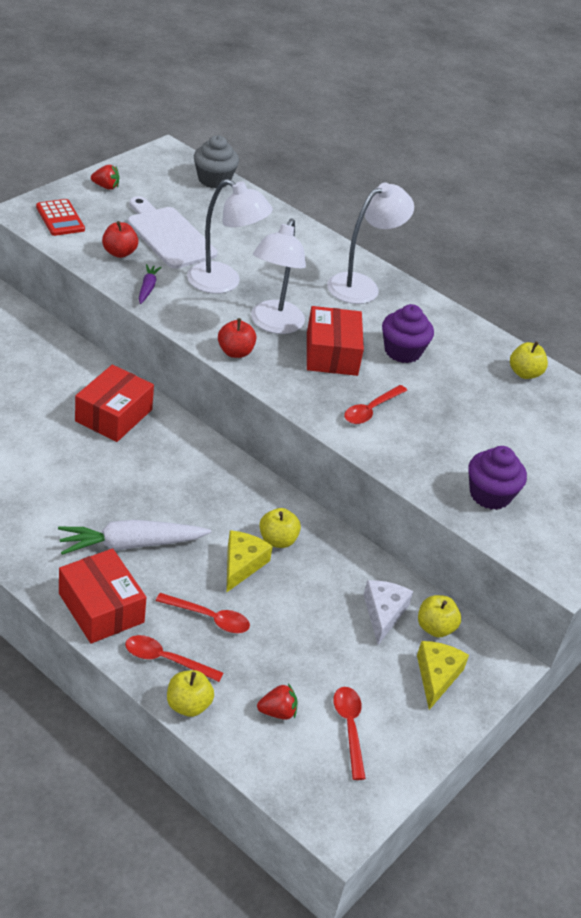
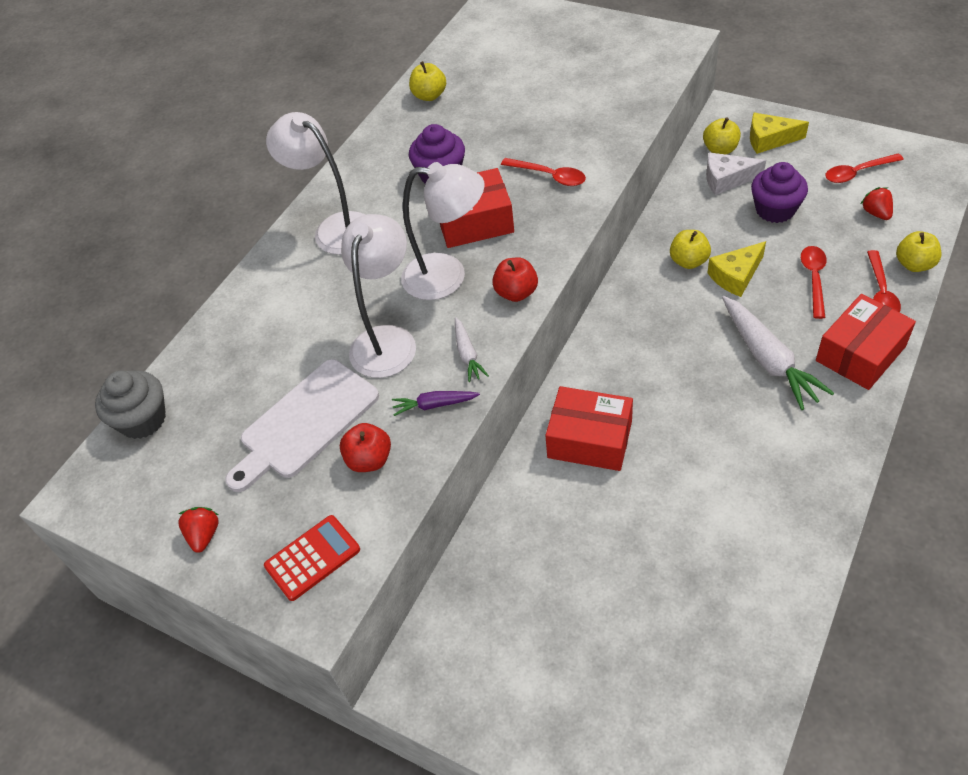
camera: 90 degrees left, 10 degrees up
(186, 313) = (467, 354): none -> white carrot
(242, 564) = (736, 276): yellow cheese -> yellow cheese turned 45 degrees counterclockwise
(490, 495) = (617, 88): purple cupcake -> purple cupcake (775, 210)

